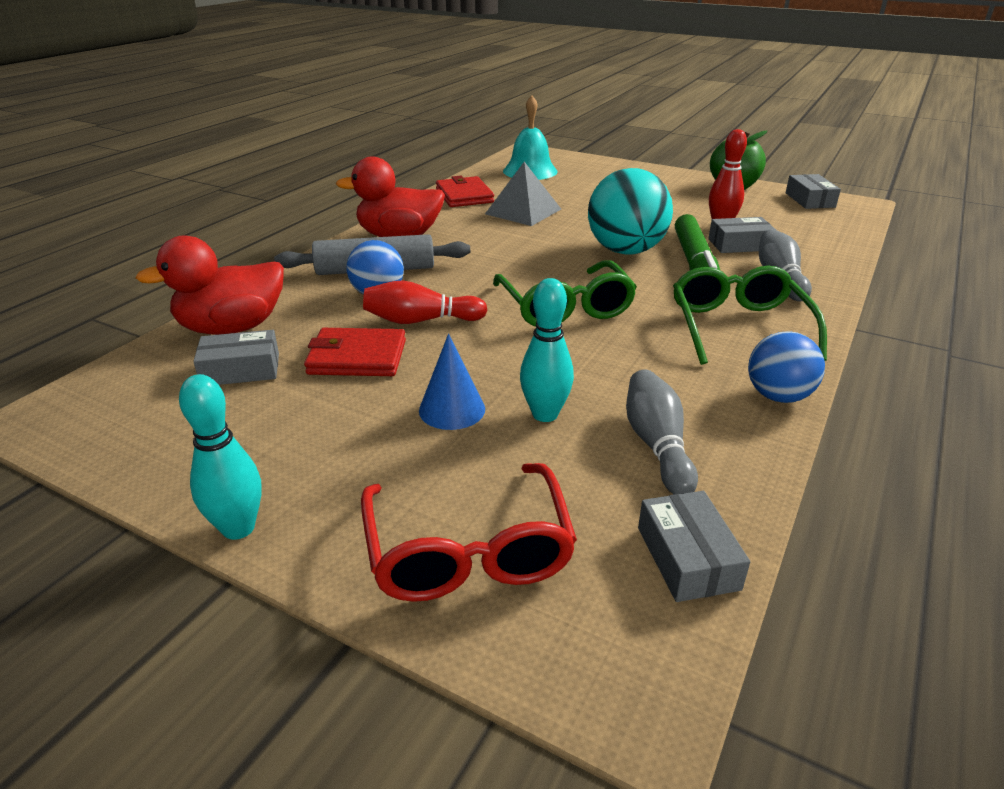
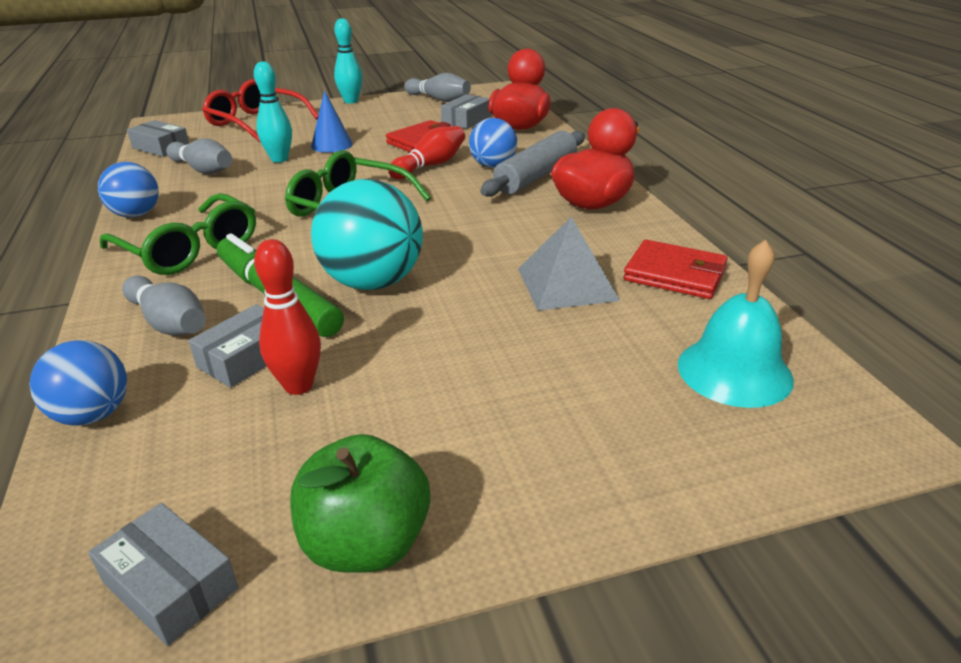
camera: 135 degrees right, 0 degrees up
(149, 440) = (439, 99): none -> grey bowling pin
(838, 251) = (93, 415): none -> blue ball

